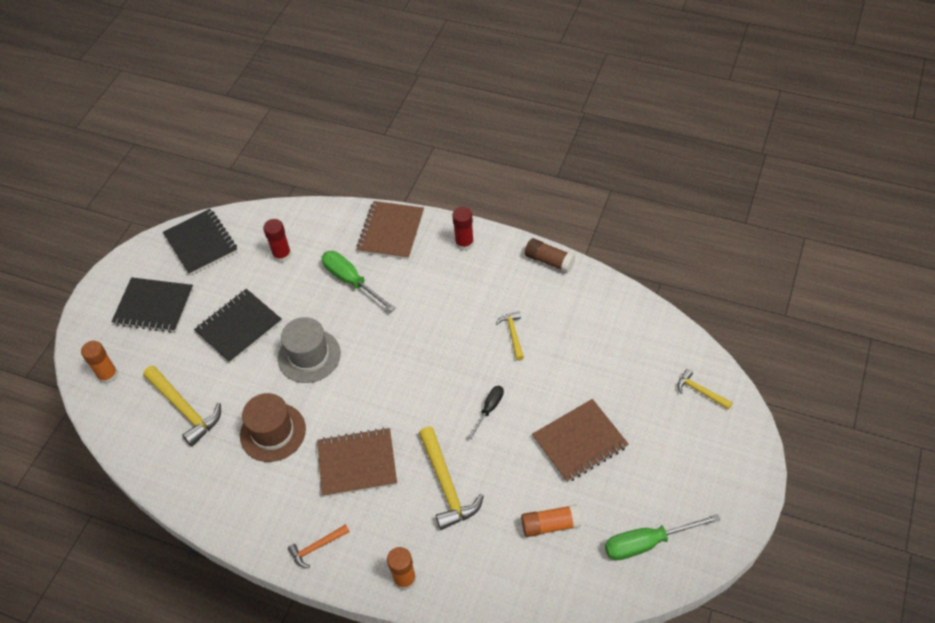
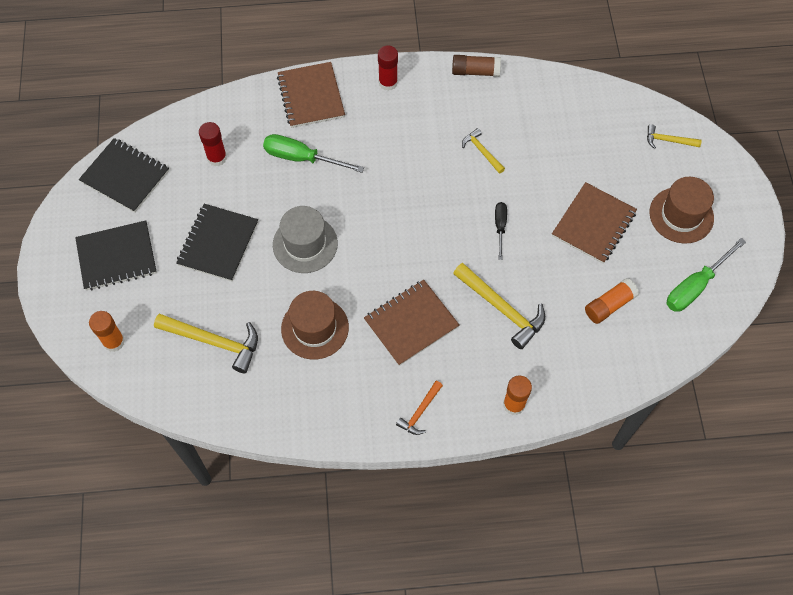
camera: 30 degrees left, 10 degrees up
(672, 468) = (681, 215): none -> brown hat

